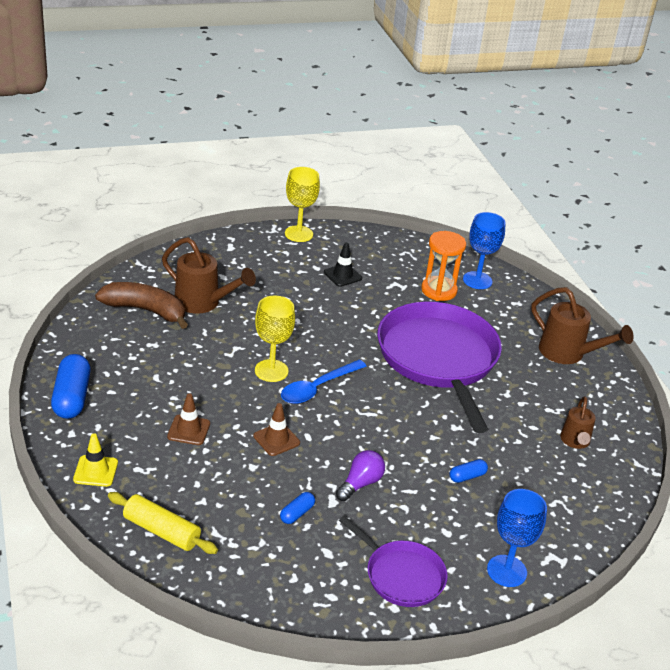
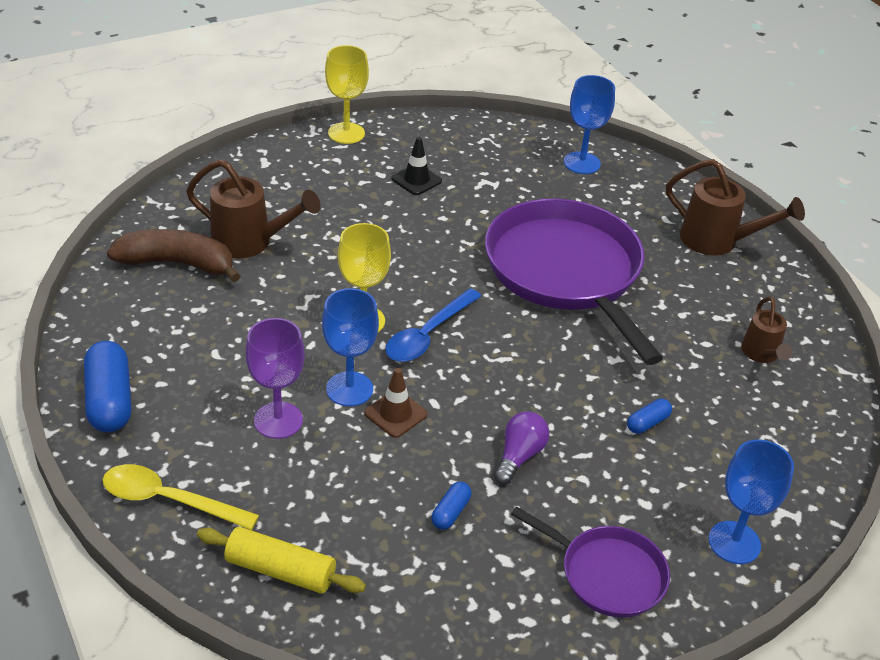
camera: 10 degrees left, 5 degrees up
(95, 471) = (169, 500): yellow traffic cone -> yellow spoon
(188, 430) = (278, 420): brown traffic cone -> purple goblet
(247, 417) = (349, 389): none -> blue goblet
(439, 290) = (539, 183): orange hourglass -> none

